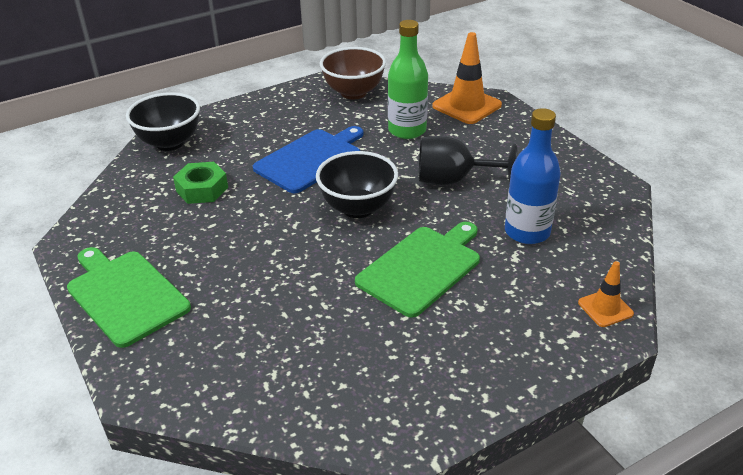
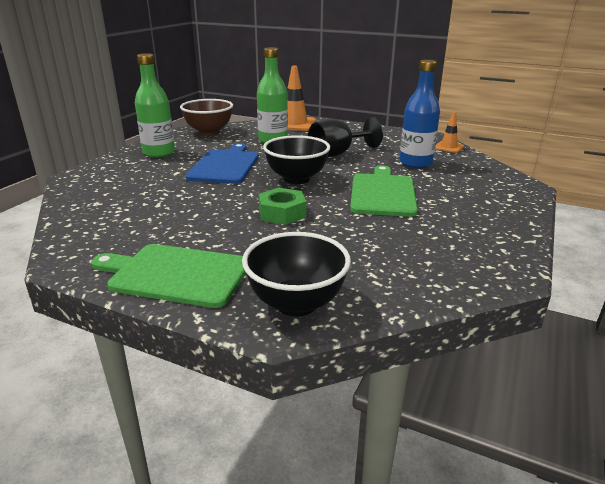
camera: 35 degrees left, 10 degrees down
(169, 143) = (89, 182): black bowl -> black bowl (296, 304)
(202, 189) = (158, 199): green nut -> green nut (282, 213)
(269, 115) = (159, 153): none -> green bottle
(605, 308) = (506, 180): orange traffic cone -> orange traffic cone (448, 147)

